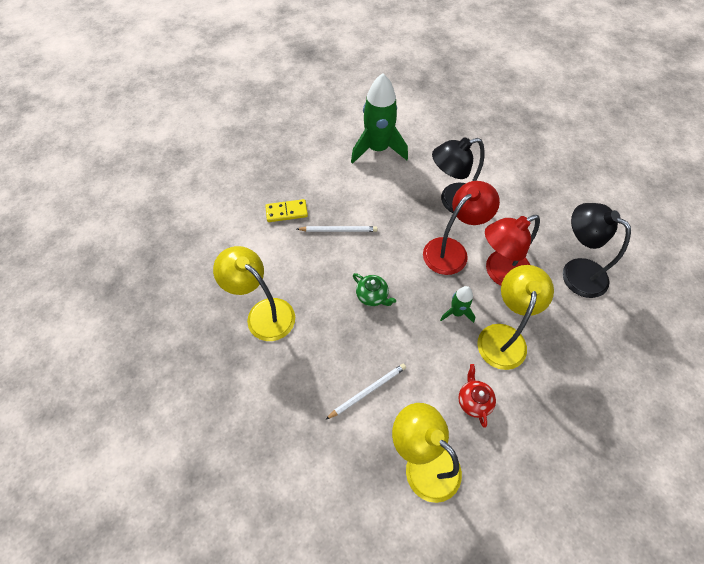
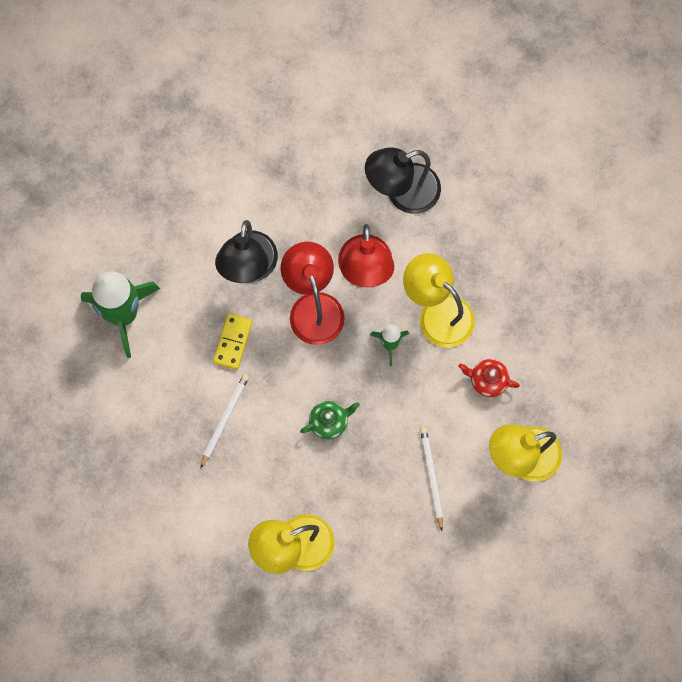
camera: 65 degrees left, 15 degrees up
(286, 212) = (167, 469): yellow domino -> yellow domino (232, 342)

